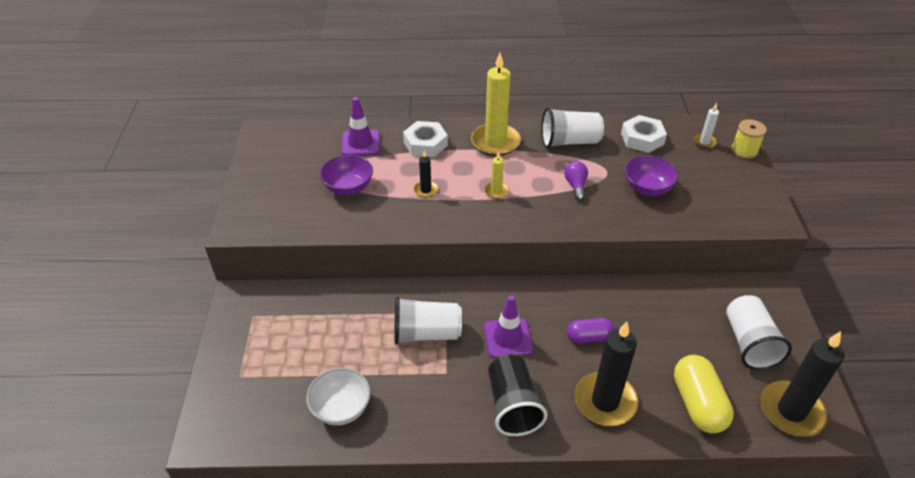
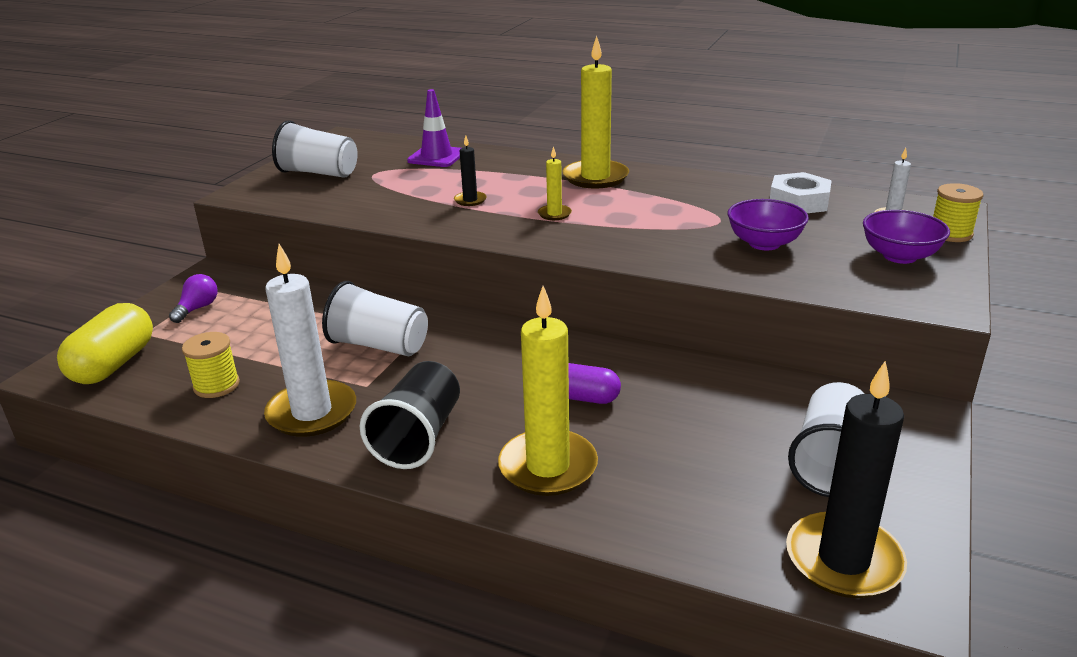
camera: 25 degrees right, 15 degrees down
(341, 408) = (216, 385): white bowl -> yellow spool
(348, 187) = (386, 185): purple bowl -> purple bowl (899, 256)
(425, 144) = (509, 167): white nut -> none
(428, 409) = (312, 412): none -> white candle
(507, 338) = (474, 373): purple traffic cone -> none
(569, 142) = (692, 190): white cup -> white cup (319, 173)
(575, 186) = (663, 226): purple light bulb -> purple light bulb (197, 308)
(605, 401) = (548, 466): black candle -> yellow candle
(697, 404) = (687, 507): yellow capsule -> yellow capsule (113, 364)

